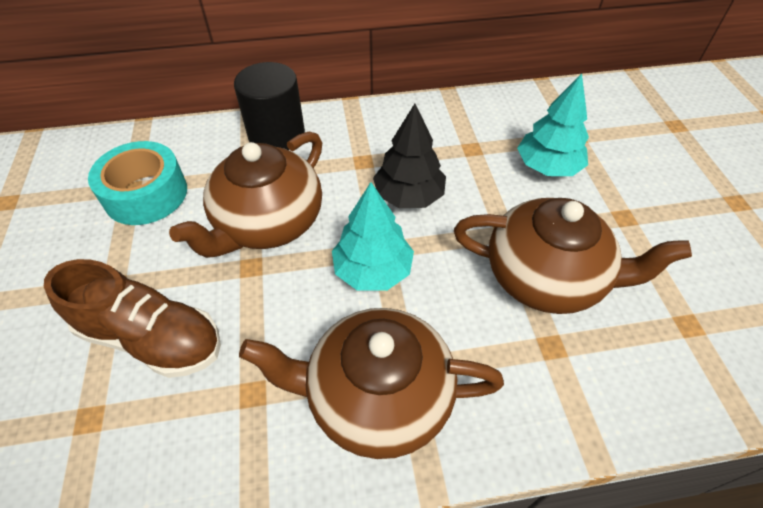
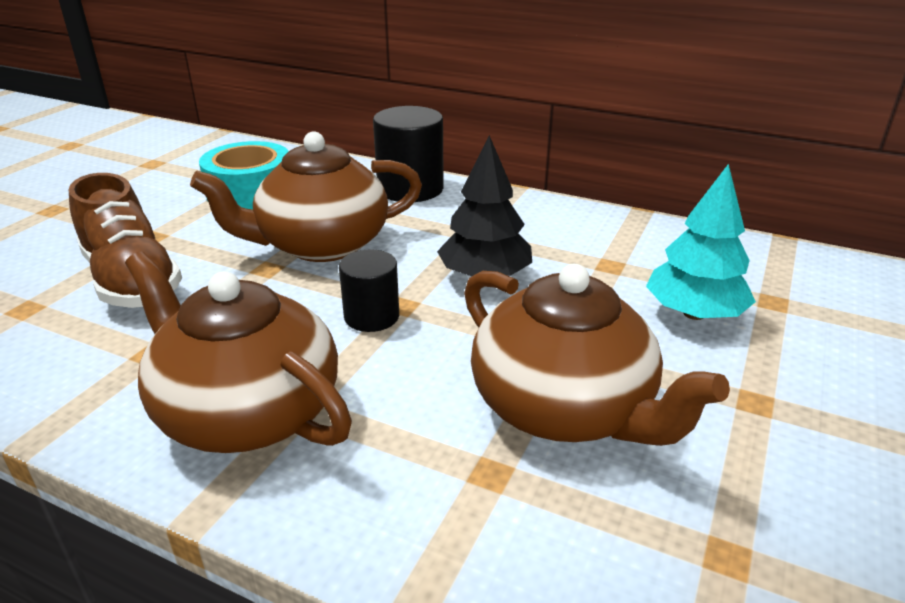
camera: 35 degrees right, 20 degrees down
(372, 270) = (371, 316): turquoise tree -> black cylinder

